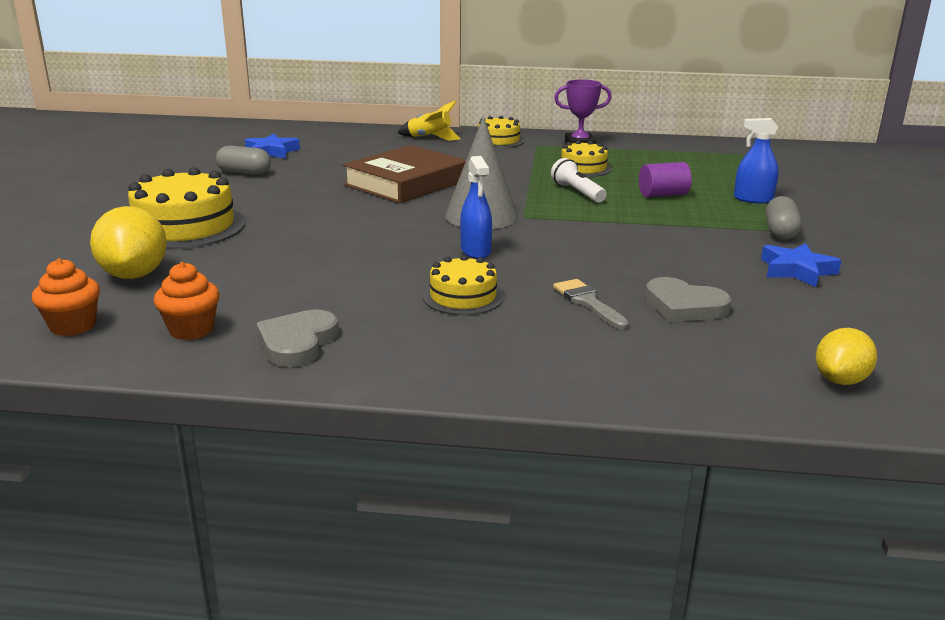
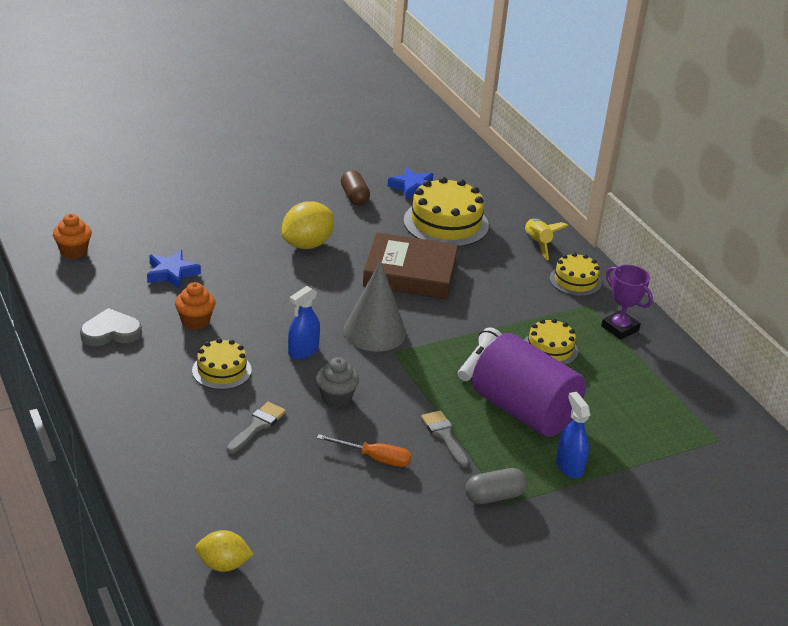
camera: 55 degrees right, 10 degrees up
(134, 275) = (149, 238): yellow lemon -> yellow lemon (307, 244)
(185, 227) = (234, 221): yellow cake -> yellow cake (446, 223)
(191, 330) = (98, 290): orange cupcake -> orange cupcake (195, 321)
(244, 173) = (354, 197): grey capsule -> brown capsule
(574, 255) = (336, 398): none -> grey cupcake
(663, 195) = (524, 411): purple cylinder -> purple cylinder, size x2.17
(676, 228) = (444, 436): none -> grey brush
(684, 306) = (288, 471): grey heart -> none
(690, 262) = (375, 458): none -> orange screwdriver
(797, 270) = (409, 518): blue star -> blue star (172, 273)

